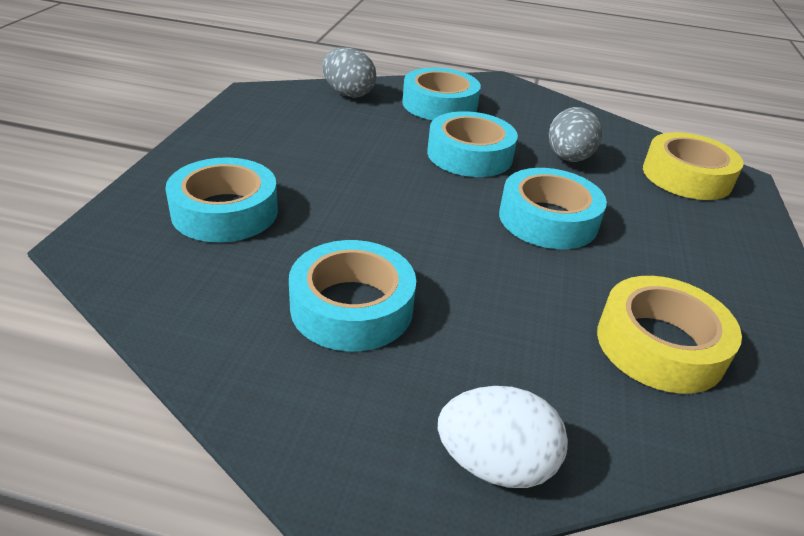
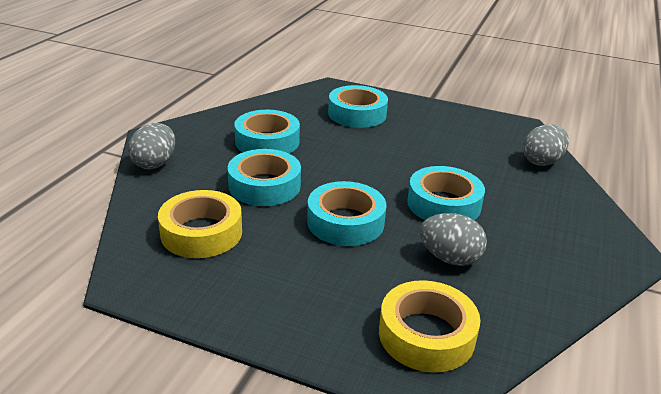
camera: 100 degrees right, 5 degrees down
(439, 104) = (542, 204): turquoise tape -> turquoise tape (264, 186)
(495, 464) = (155, 163): white egg -> grey egg

